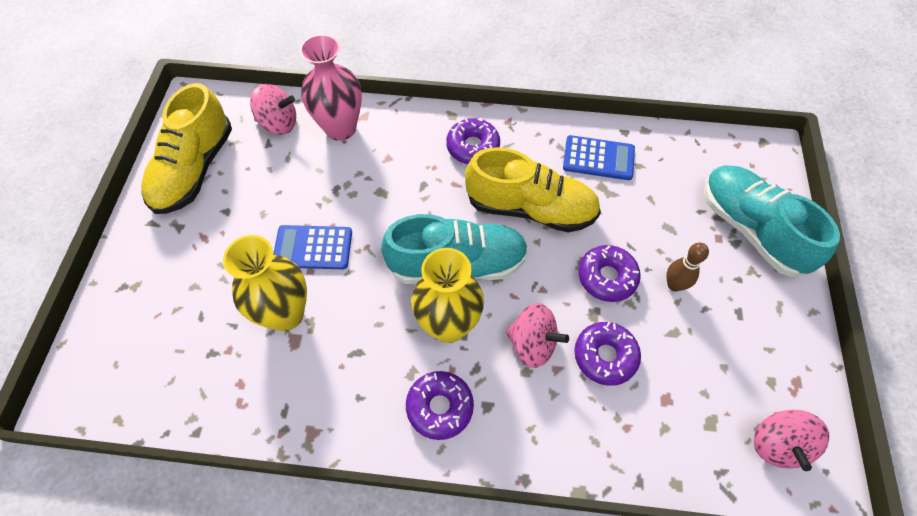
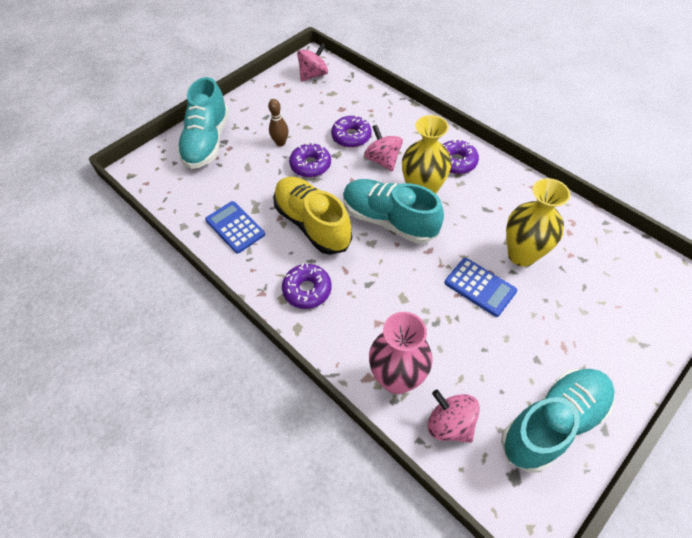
camera: 140 degrees left, 5 degrees down
(194, 169) = (553, 423): yellow shoe -> turquoise shoe

